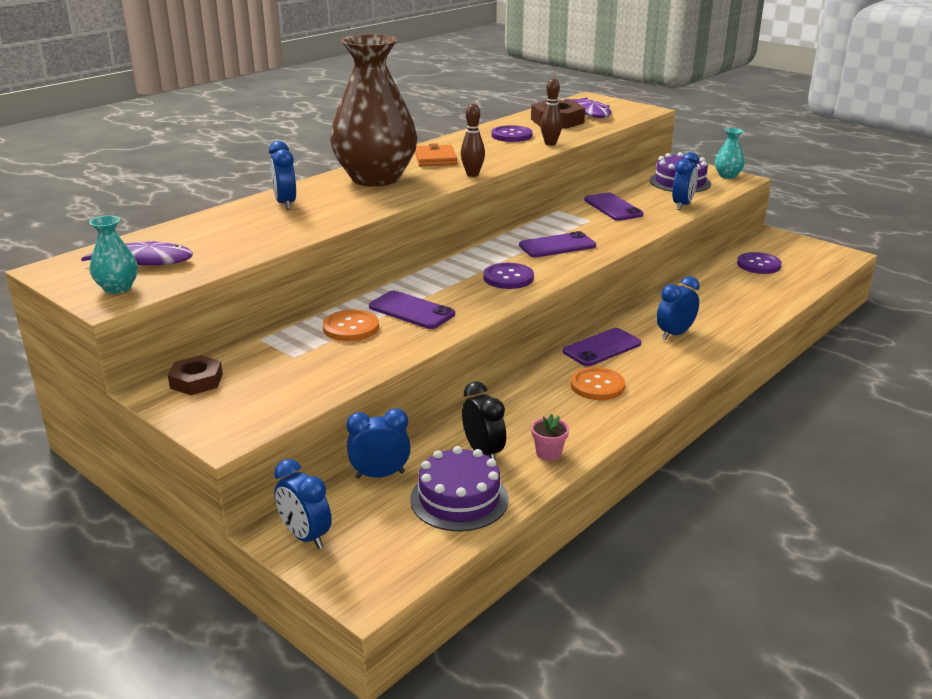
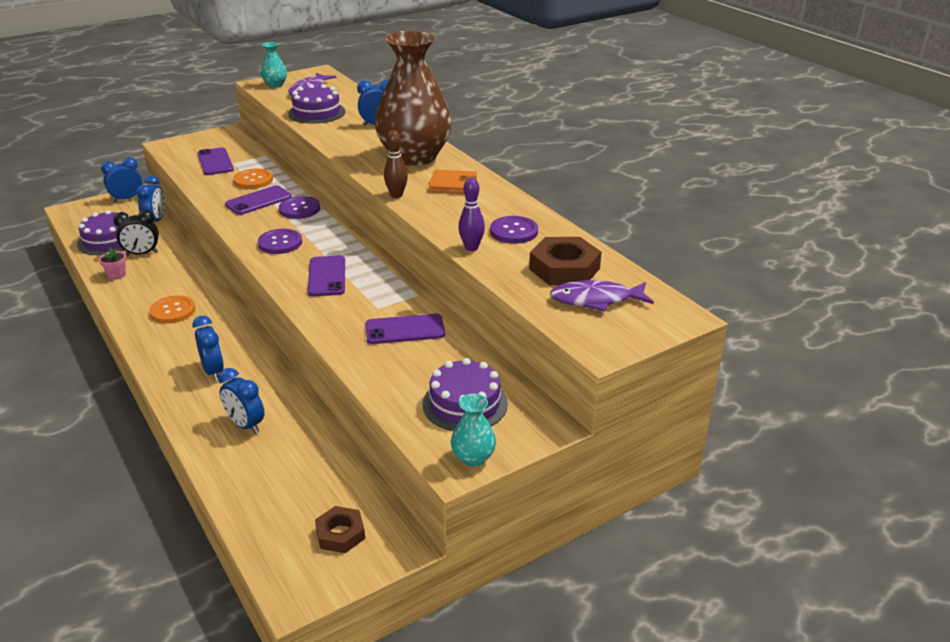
camera: 105 degrees right, 5 degrees up
(196, 381) = (231, 139): brown nut -> brown nut (340, 534)
(246, 240) = (316, 112): none -> purple cake
(550, 144) = (471, 248): brown bowling pin -> purple bowling pin
(602, 348) = (224, 326): purple phone -> purple phone (215, 162)
(682, 205) = (383, 380): blue clock -> blue clock (245, 425)
(758, 265) = (317, 489): purple button -> purple button (299, 209)

